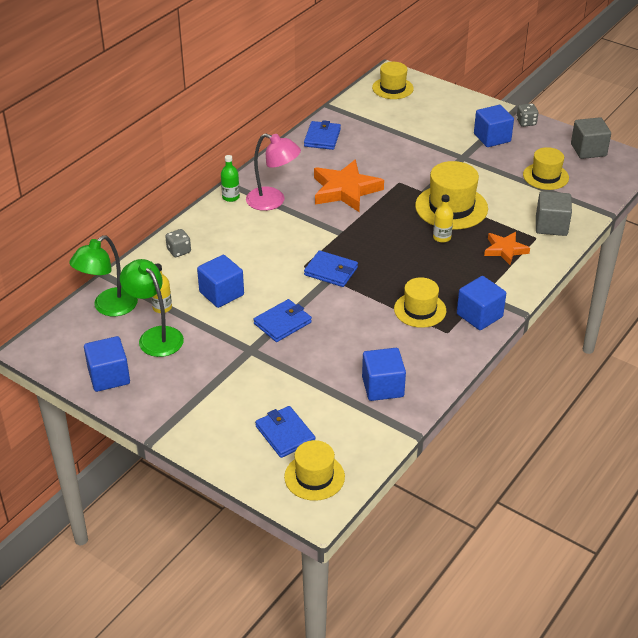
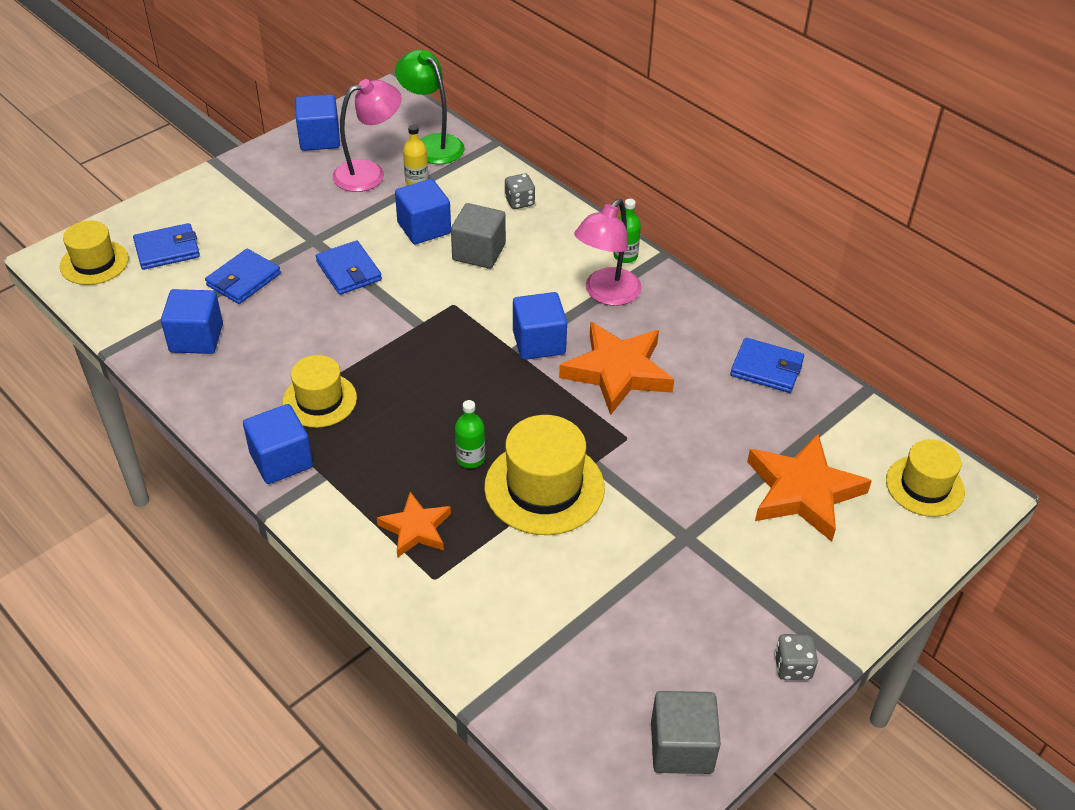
camera: 100 degrees right, 5 degrees up
(155, 336) = (369, 173): green lamp -> pink lamp
(331, 271) = (433, 327): blue wallet -> blue wallet (243, 279)
(413, 123) = (803, 492): none -> orange star
(442, 237) = (470, 458): yellow bottle -> green bottle
(492, 138) = (743, 596): blue cube -> blue cube (539, 342)
(545, 176) = (605, 645): yellow hat -> none
(551, 226) = (459, 609): grey cube -> grey cube (479, 252)

